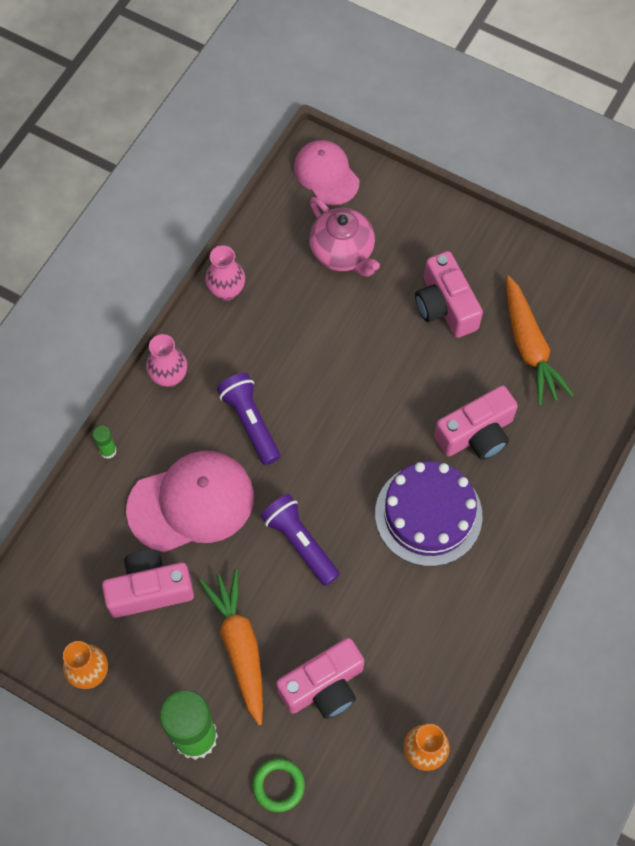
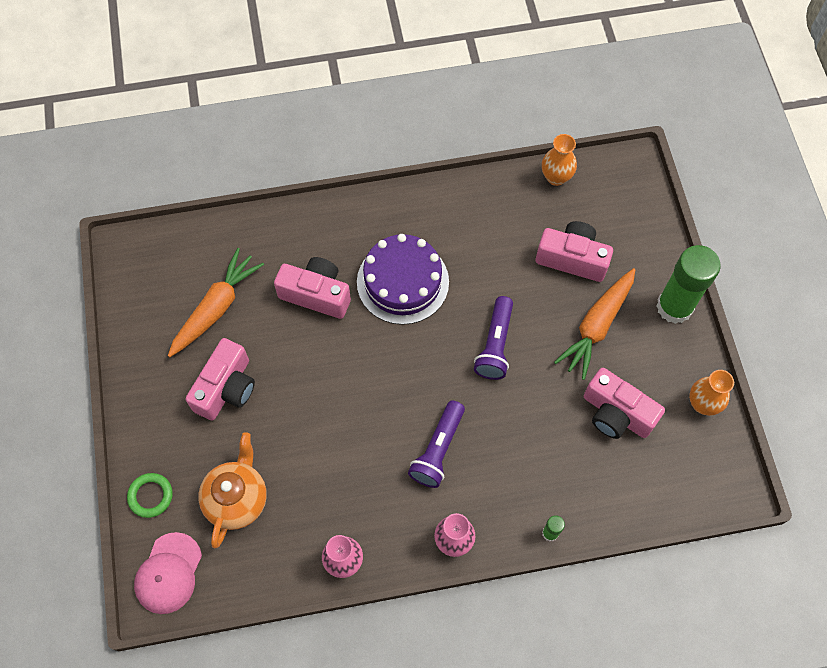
camera: 130 degrees left, 0 degrees up
(191, 502) = (533, 439): pink cap -> none
(278, 785) = (653, 238): green ring -> green ring (150, 496)
(342, 253) = (237, 499): pink teapot -> orange teapot

